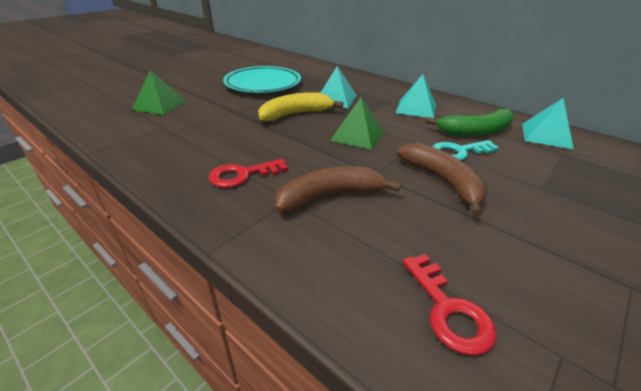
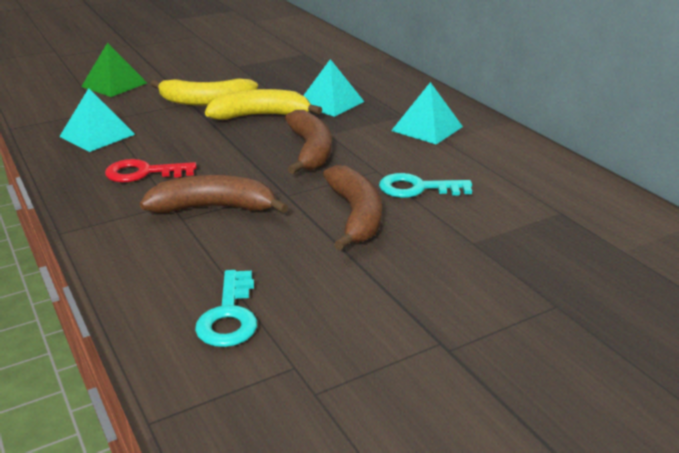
camera: 20 degrees right, 5 degrees down
(244, 109) = (205, 101): none -> yellow banana
(263, 84) = (255, 72): turquoise plate -> none
(357, 135) = (310, 151): green pyramid -> brown banana
(448, 310) = (229, 316): red key -> turquoise key
(475, 131) = (472, 168): green banana -> none
(546, 135) = (569, 188): turquoise pyramid -> turquoise pyramid (97, 135)

